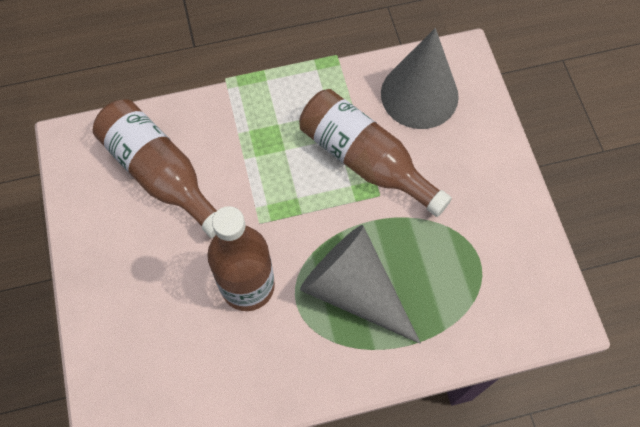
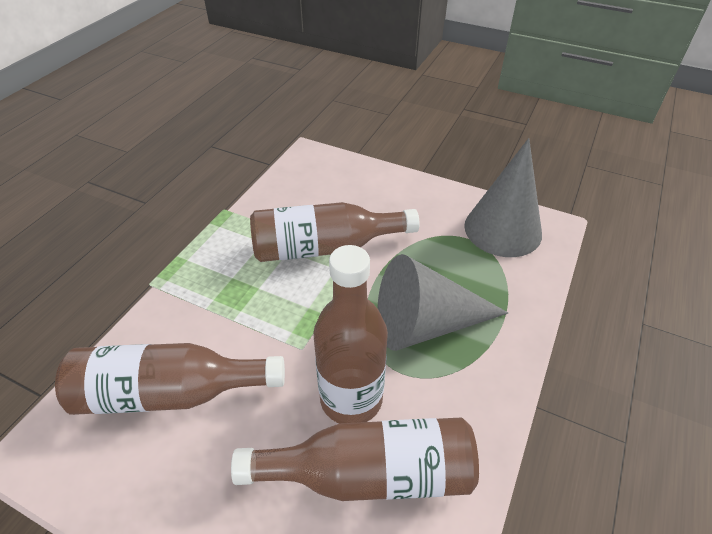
camera: 50 degrees left, 20 degrees down
(205, 338) = (369, 473): none -> brown bottle
(419, 94) = (309, 189): grey cone -> grey cone (502, 229)

